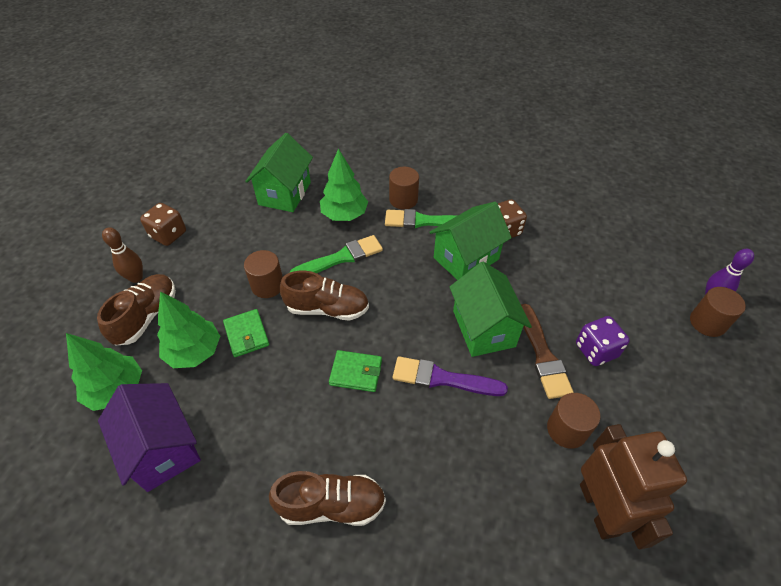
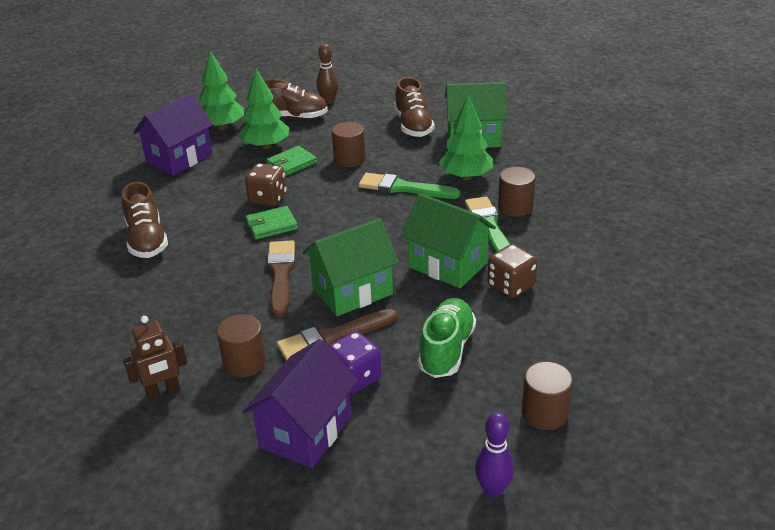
camera: 75 degrees right, 15 degrees down
(168, 235) = (383, 99): brown dice -> brown dice (268, 199)
(327, 308) = (337, 195): brown shoe -> brown shoe (413, 126)
(341, 258) = (404, 188): green brush -> green brush turned 150 degrees clockwise
(356, 372) = (271, 225): green wallet -> green wallet turned 75 degrees clockwise
(443, 378) = (281, 275): purple brush -> brown brush
(570, 286) = (446, 350): none -> green shoe
(599, 509) = (163, 392): brown robot -> brown robot, size x0.58
(656, 397) = (305, 431): none -> purple house
(707, 322) = (444, 484): brown cylinder -> brown cylinder (544, 413)

